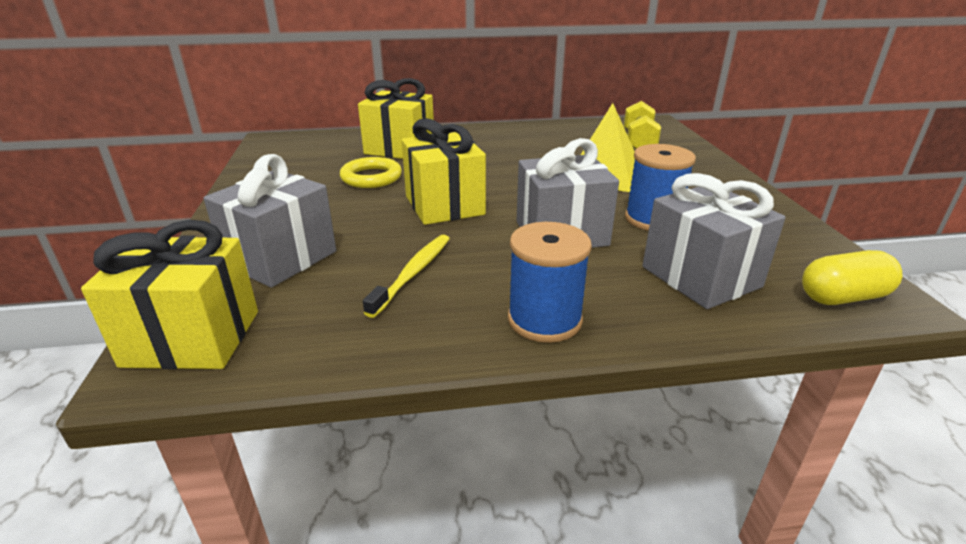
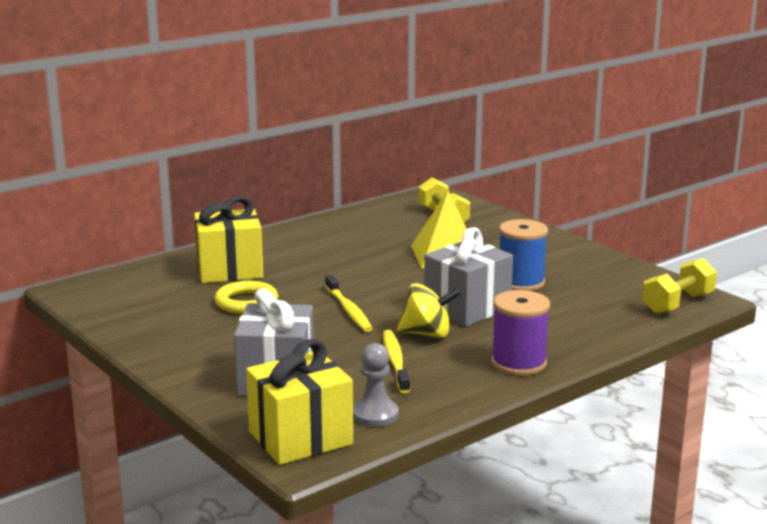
camera: 30 degrees left, 10 degrees down
(302, 335) = (375, 415): none -> grey pawn
(444, 205) = (348, 310): yellow gift -> yellow toothbrush
(486, 250) = (427, 334): none -> yellow spinning top
(544, 320) = (518, 363): blue spool -> purple spool
(700, 277) = (588, 313): grey gift -> none
(843, 297) = (678, 304): yellow capsule -> yellow dumbbell

